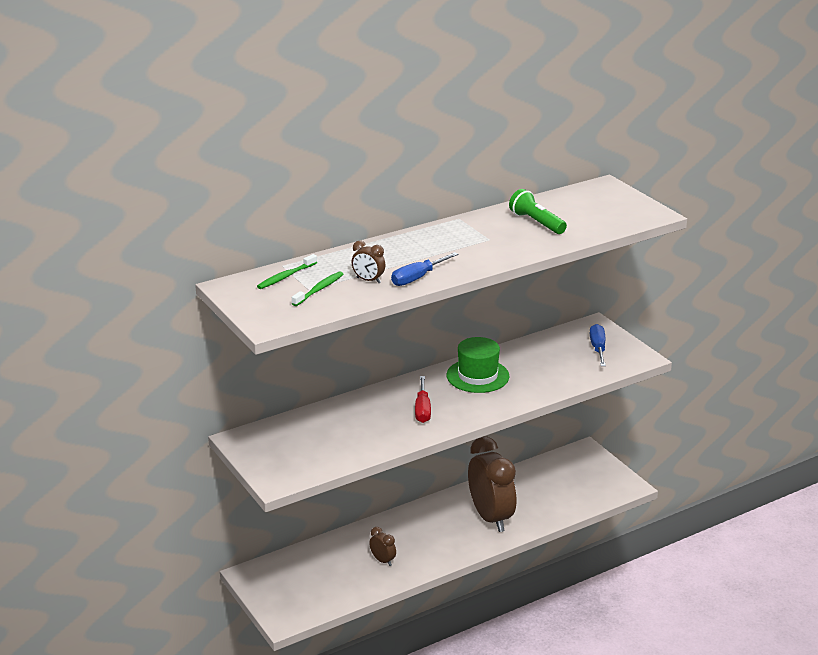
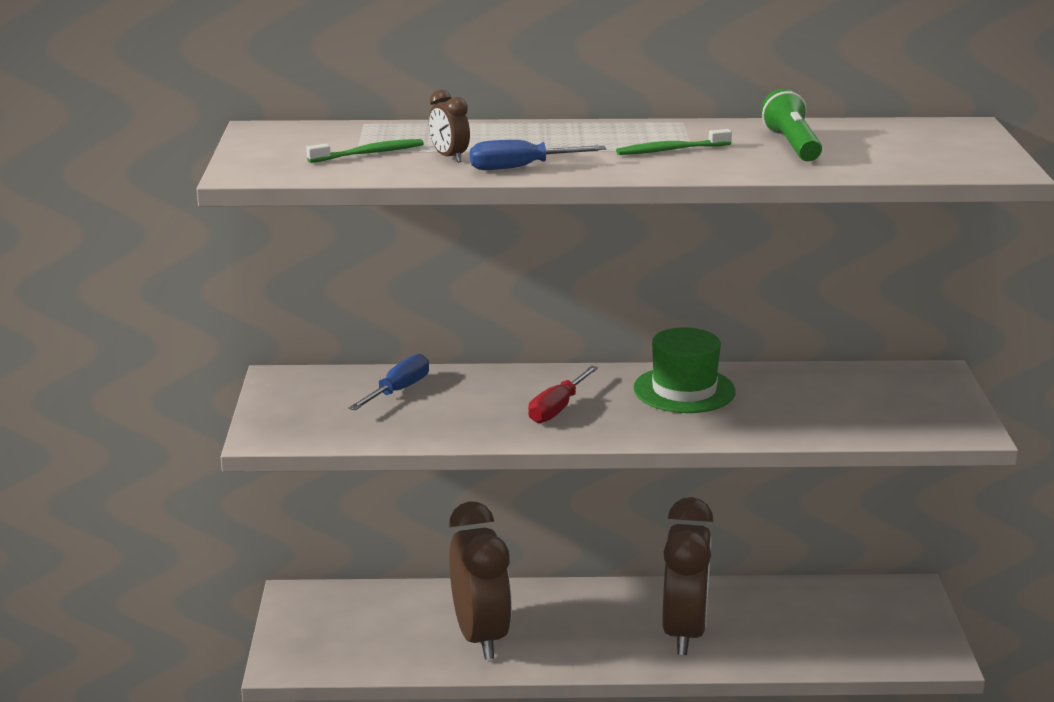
camera: 30 degrees right, 5 degrees down
(286, 276) = (349, 134): green toothbrush -> green toothbrush (671, 150)
(382, 560) = (480, 637): brown clock -> brown clock, size x2.37
(598, 348) = (910, 403): blue screwdriver -> blue screwdriver (398, 391)

